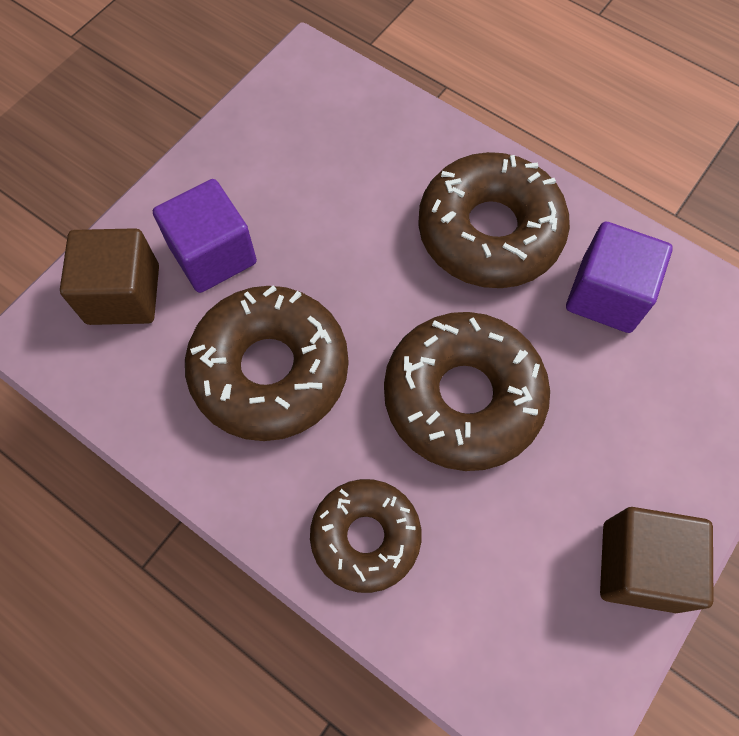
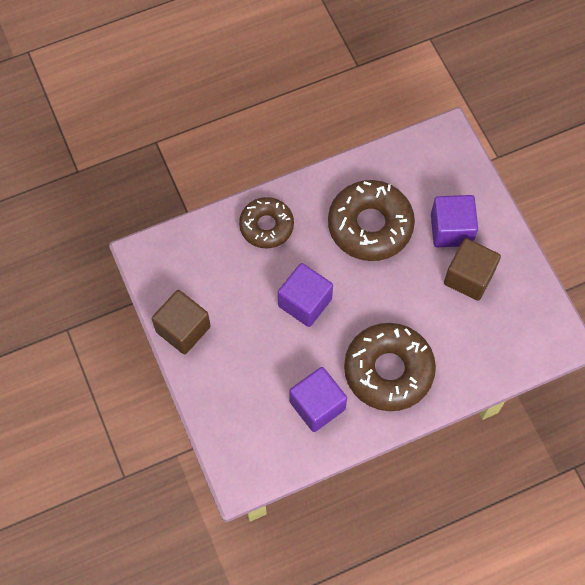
camera: 120 degrees right, 0 degrees up
(123, 294) = (450, 180): brown cube -> brown cube (469, 277)
(463, 397) = (305, 302): brown donut -> purple cube

